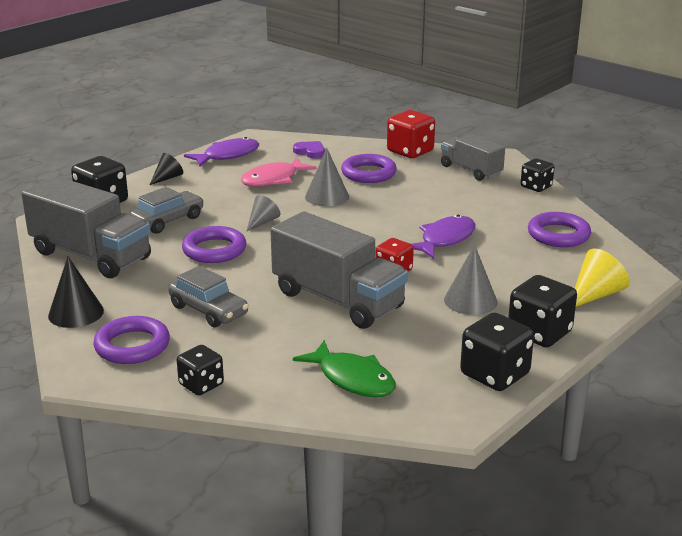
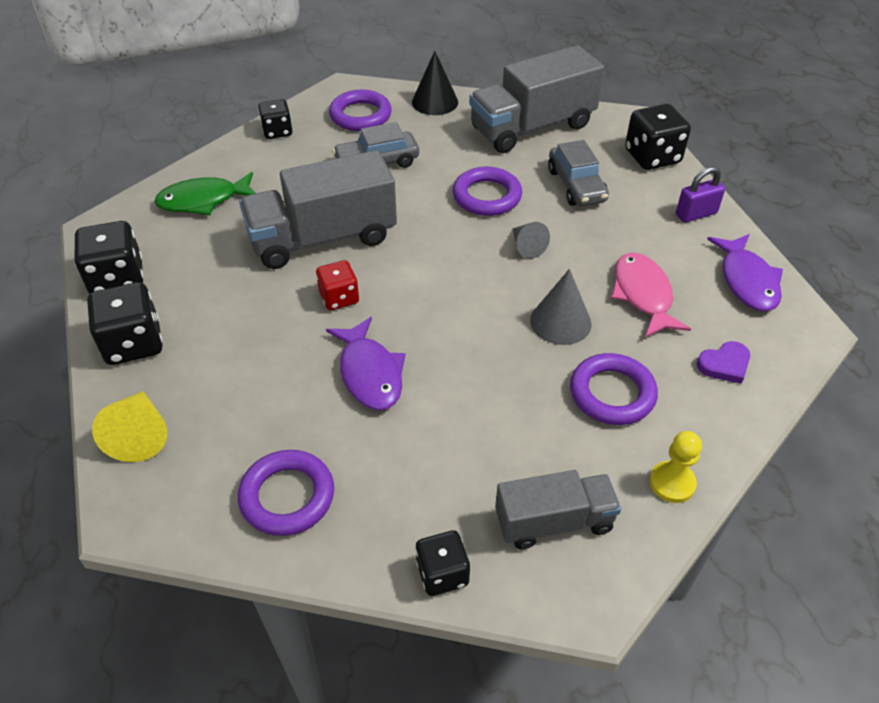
camera: 120 degrees right, 20 degrees up
(167, 178) = (696, 214): black cone -> purple padlock
(410, 151) = (672, 483): red dice -> yellow pawn
(470, 301) = (233, 325): grey cone -> none

